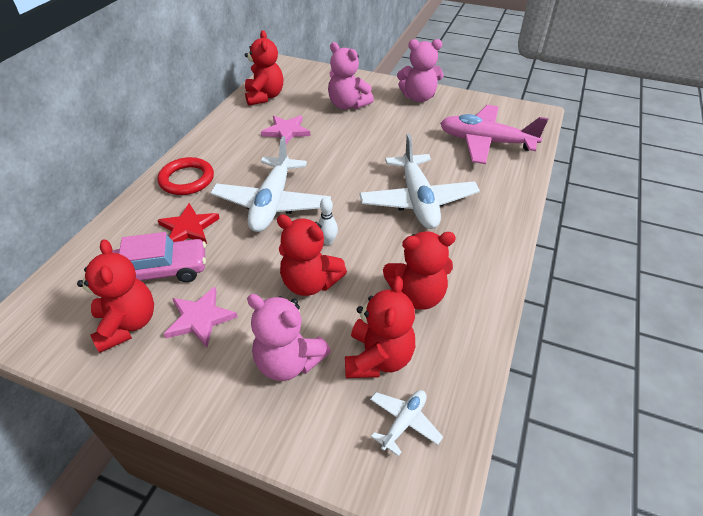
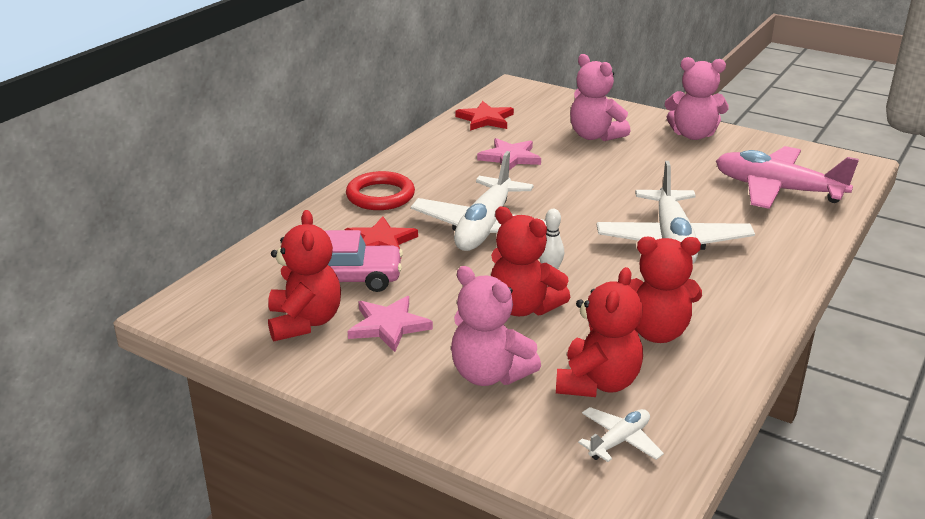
camera: 10 degrees right, 15 degrees down
(264, 96) = (485, 119): red teddy bear -> red star

